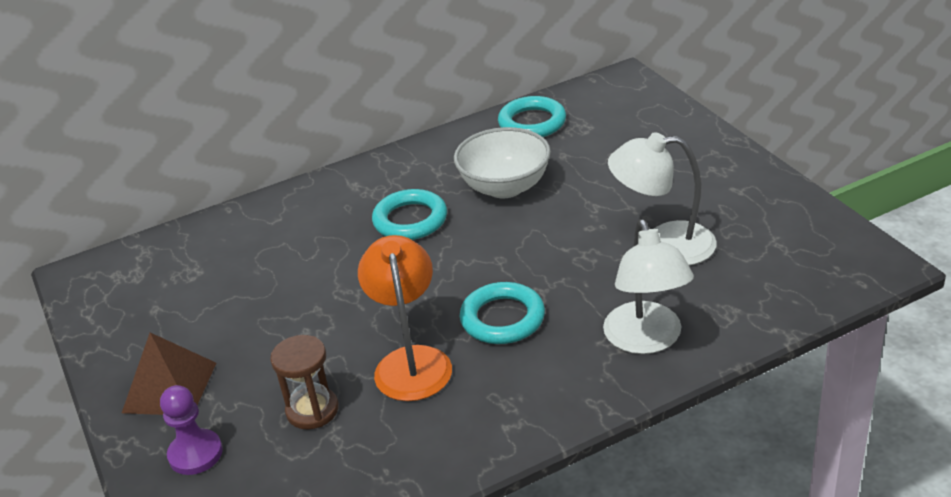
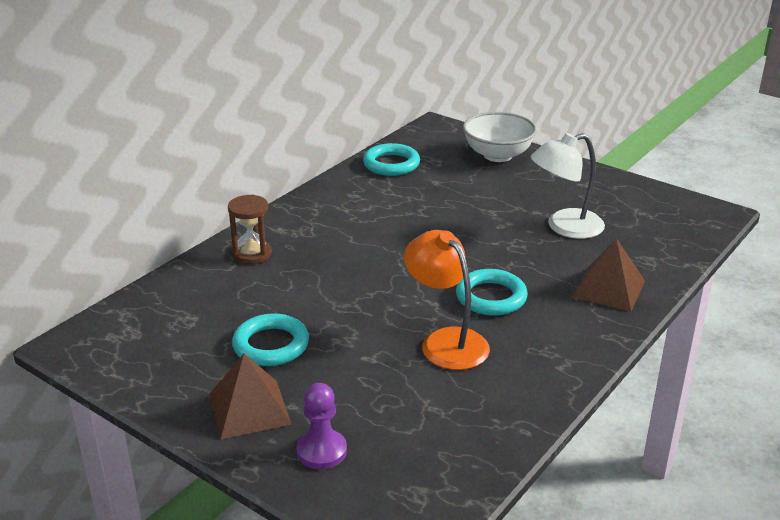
camera: 30 degrees left, 5 degrees down
(312, 410) = (396, 394): brown hourglass -> brown hourglass (252, 254)
(410, 220) = (353, 245): turquoise ring -> turquoise ring (271, 345)
(505, 187) = (410, 210): white bowl -> white bowl (497, 155)
(647, 340) = (609, 288): white lamp -> brown pyramid

